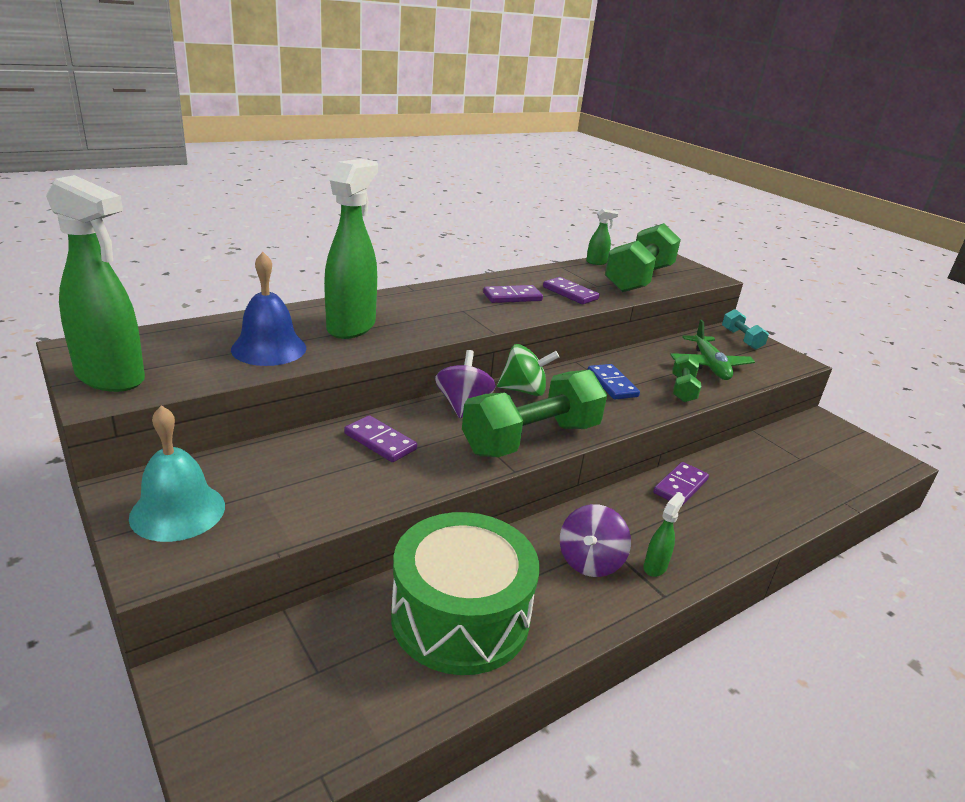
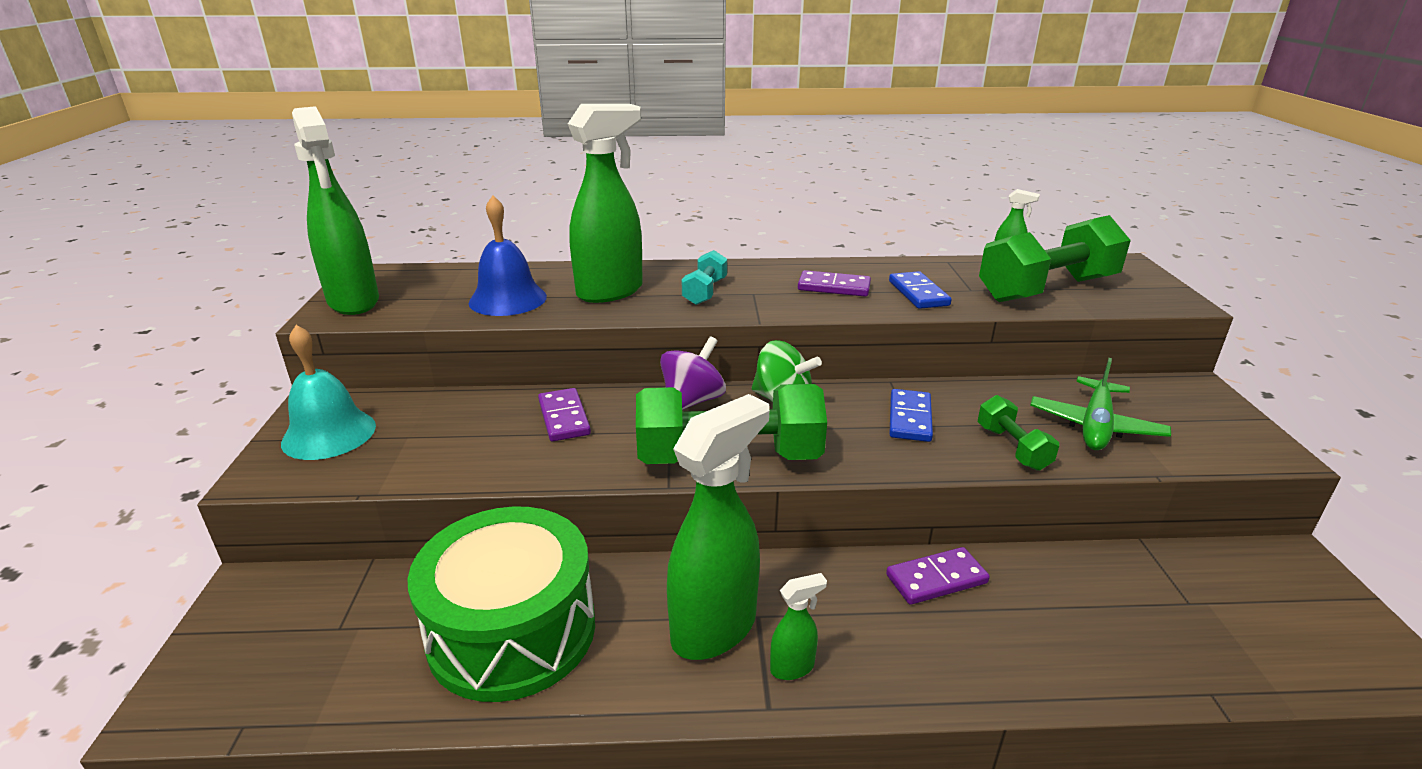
camera: 35 degrees right, 0 degrees up
(570, 293) = (918, 293): purple domino -> blue domino
(590, 561) = (715, 628): purple spinning top -> green spray bottle
(683, 389) = (1012, 448): green dumbbell -> green dumbbell turned 60 degrees counterclockwise
(741, 339) = (1196, 401): turquoise dumbbell -> turquoise dumbbell (705, 292)

